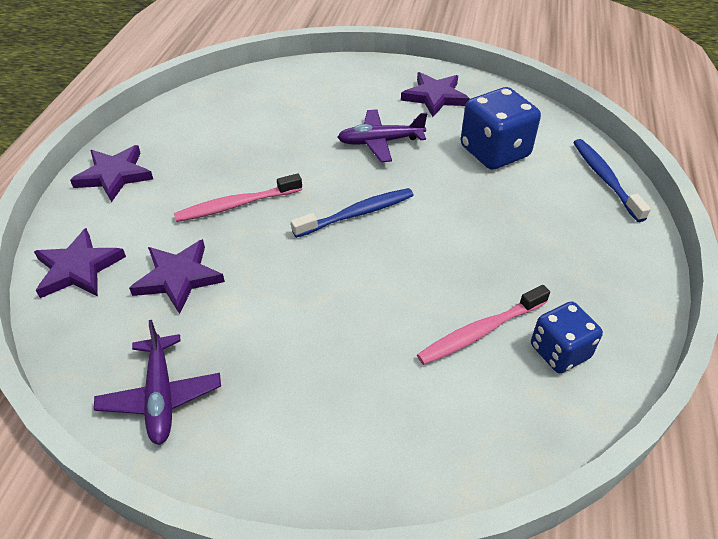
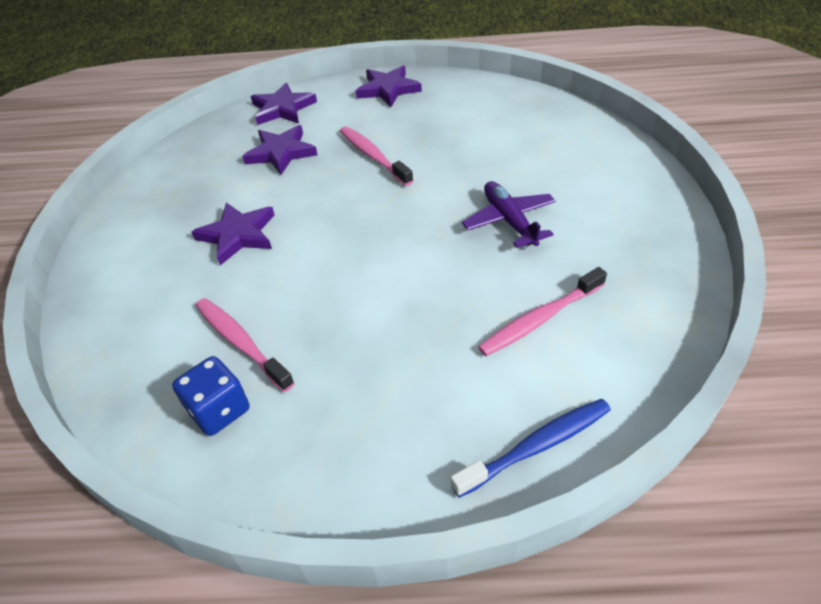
camera: 80 degrees right, 0 degrees up
(160, 396) = (170, 178): purple plane -> none
(357, 214) = (385, 228): blue toothbrush -> none
(435, 97) = (628, 248): purple star -> purple star (238, 235)
(494, 152) = (540, 319): blue dice -> pink toothbrush

